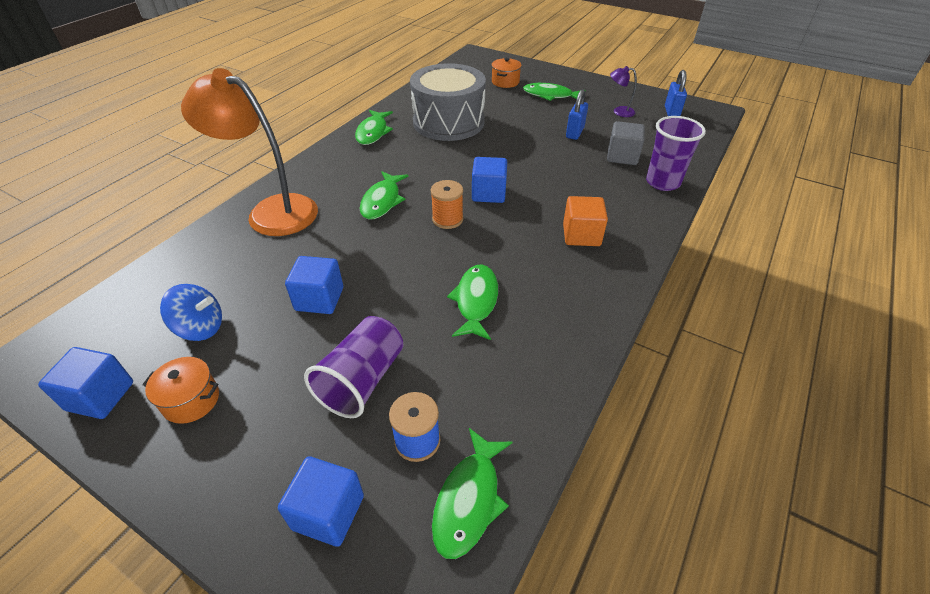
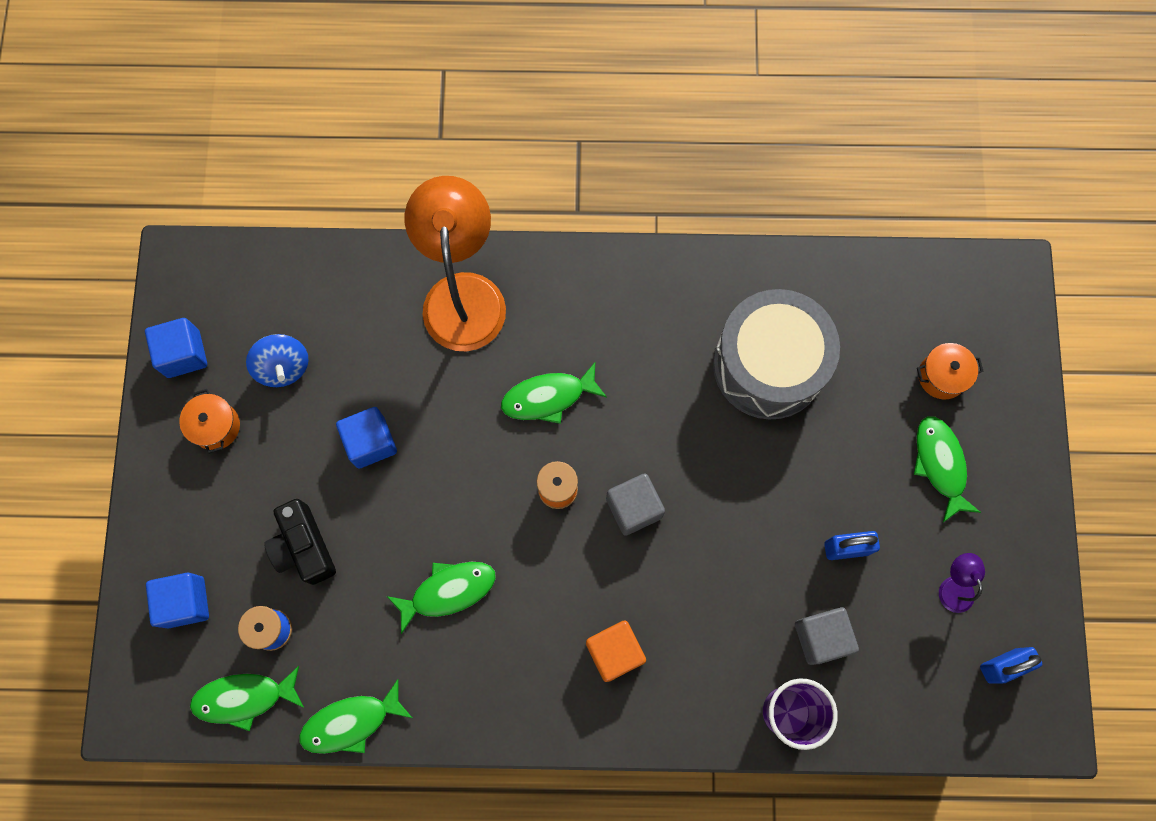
camera: 60 degrees right, 30 degrees up
(362, 380) = (304, 547): purple cup -> black camera
(373, 132) = (682, 286): green fish -> green fish (351, 722)
(488, 193) = (634, 508): blue cube -> grey cube

